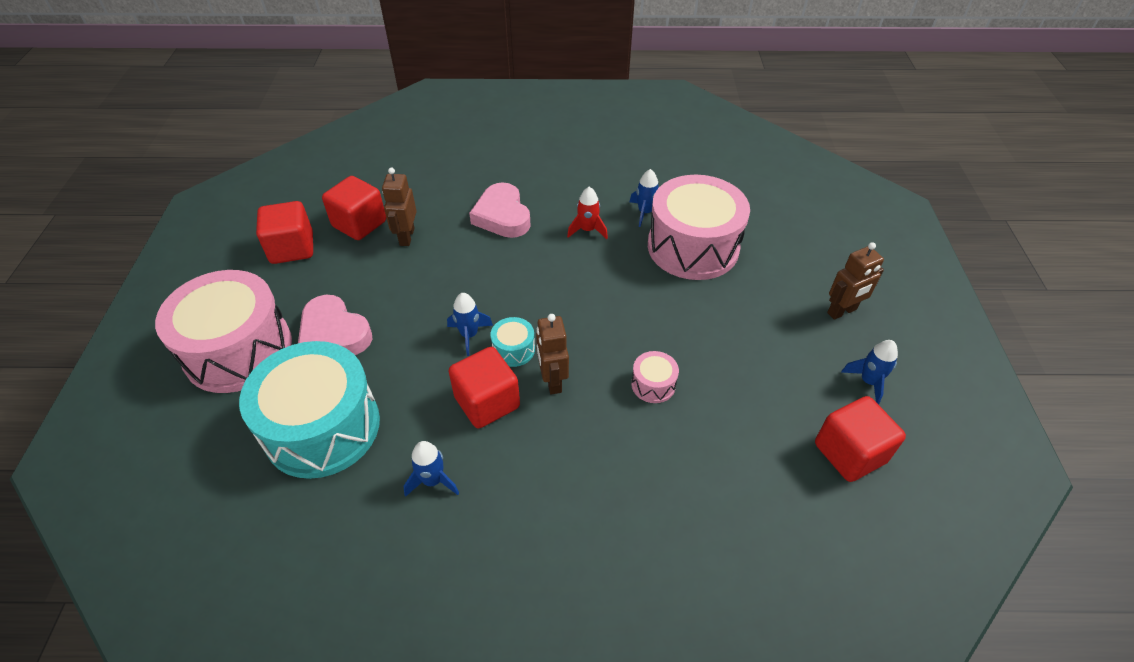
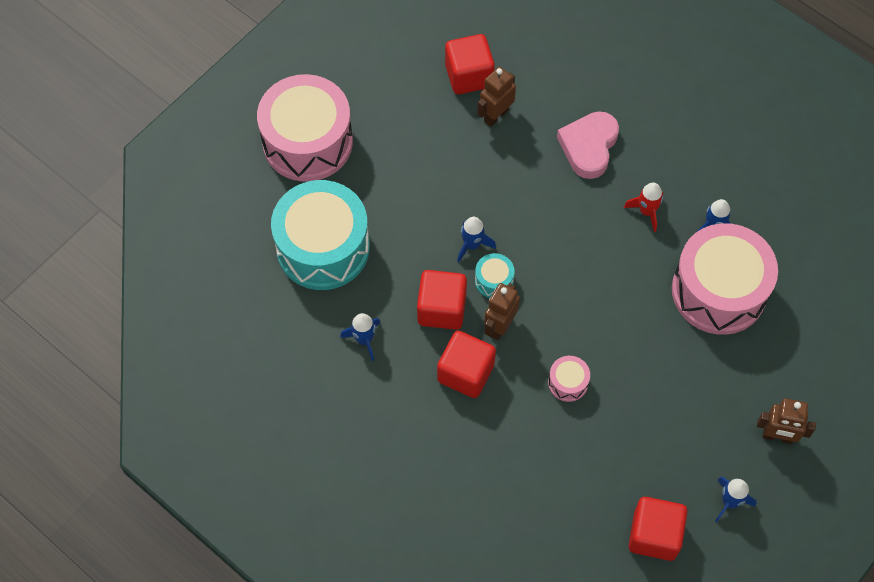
camera: 40 degrees right, 15 degrees up
(292, 248) = (401, 67): red cube -> red cube (465, 373)
(334, 333) = (380, 174): pink heart -> none

